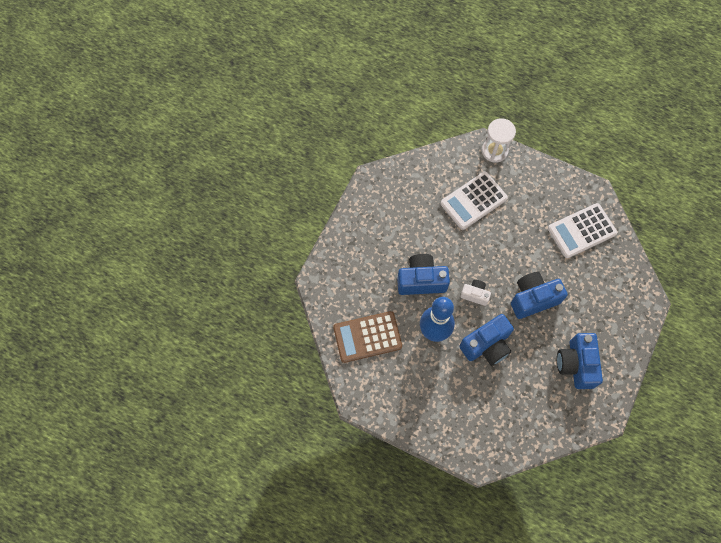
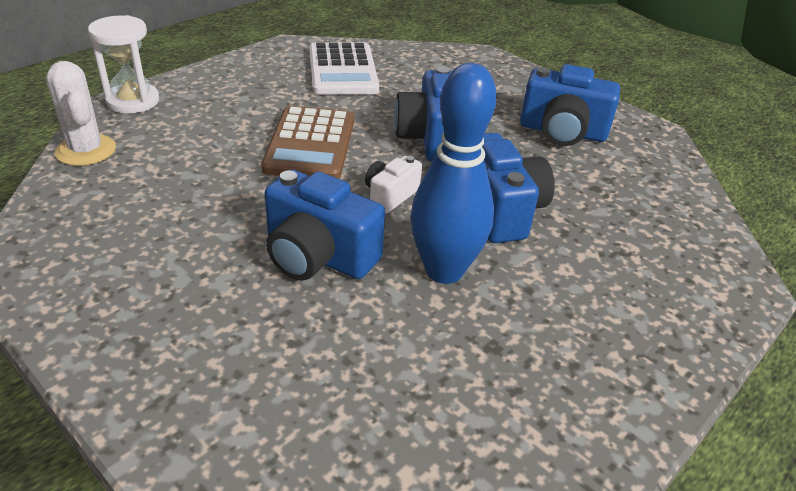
camera: 75 degrees left, 30 degrees down
(367, 337) = (411, 391): brown calculator -> brown calculator (310, 144)
(421, 280) = (318, 256): blue camera -> blue camera turned 75 degrees counterclockwise
(446, 157) = (86, 150): none -> white cactus
(473, 201) = (203, 146): white calculator -> none

